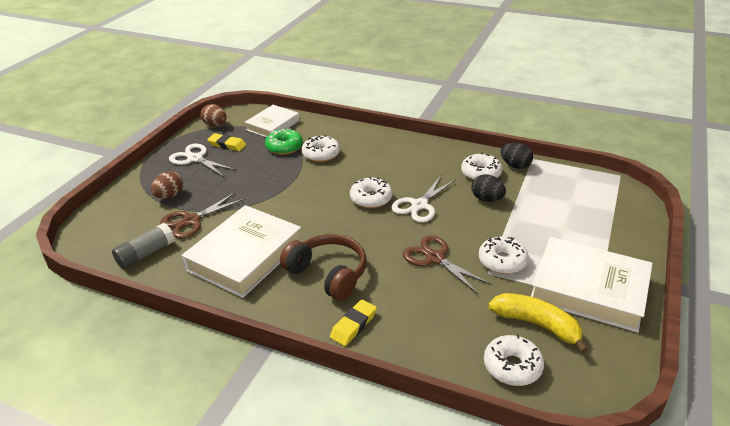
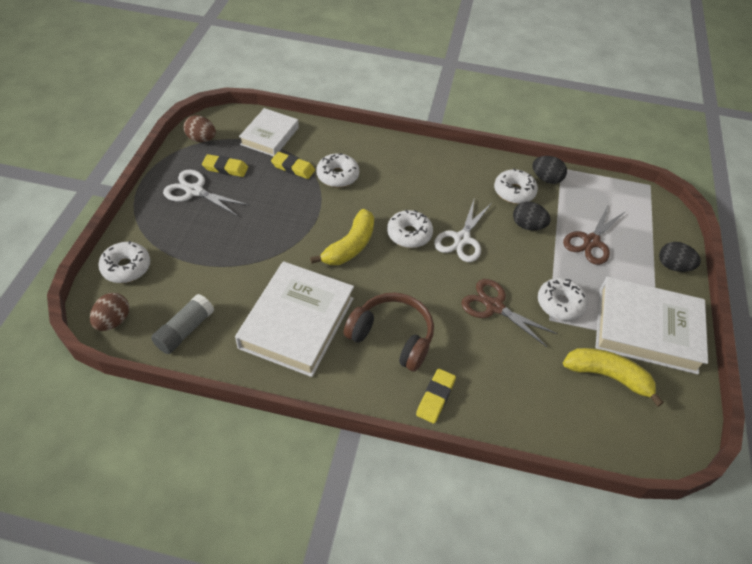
camera: 15 degrees left, 15 degrees up
(170, 196) = (183, 248): brown egg -> brown egg (113, 321)
(191, 221) = (221, 281): brown scissors -> brown scissors (591, 242)
(284, 147) = (293, 168): green donut -> yellow eraser
(313, 204) = (350, 246): none -> yellow banana
(512, 366) = (595, 426): white donut -> white donut (126, 267)
(630, 240) = (673, 266): none -> black egg

